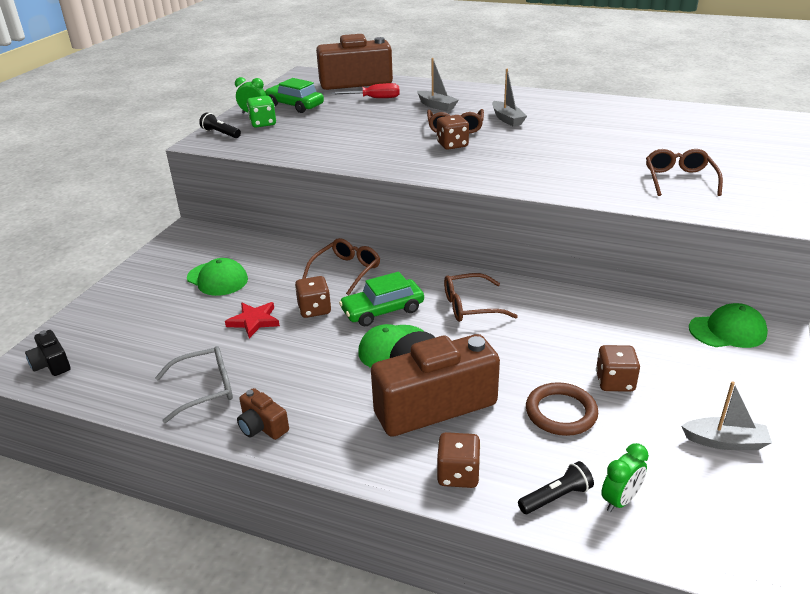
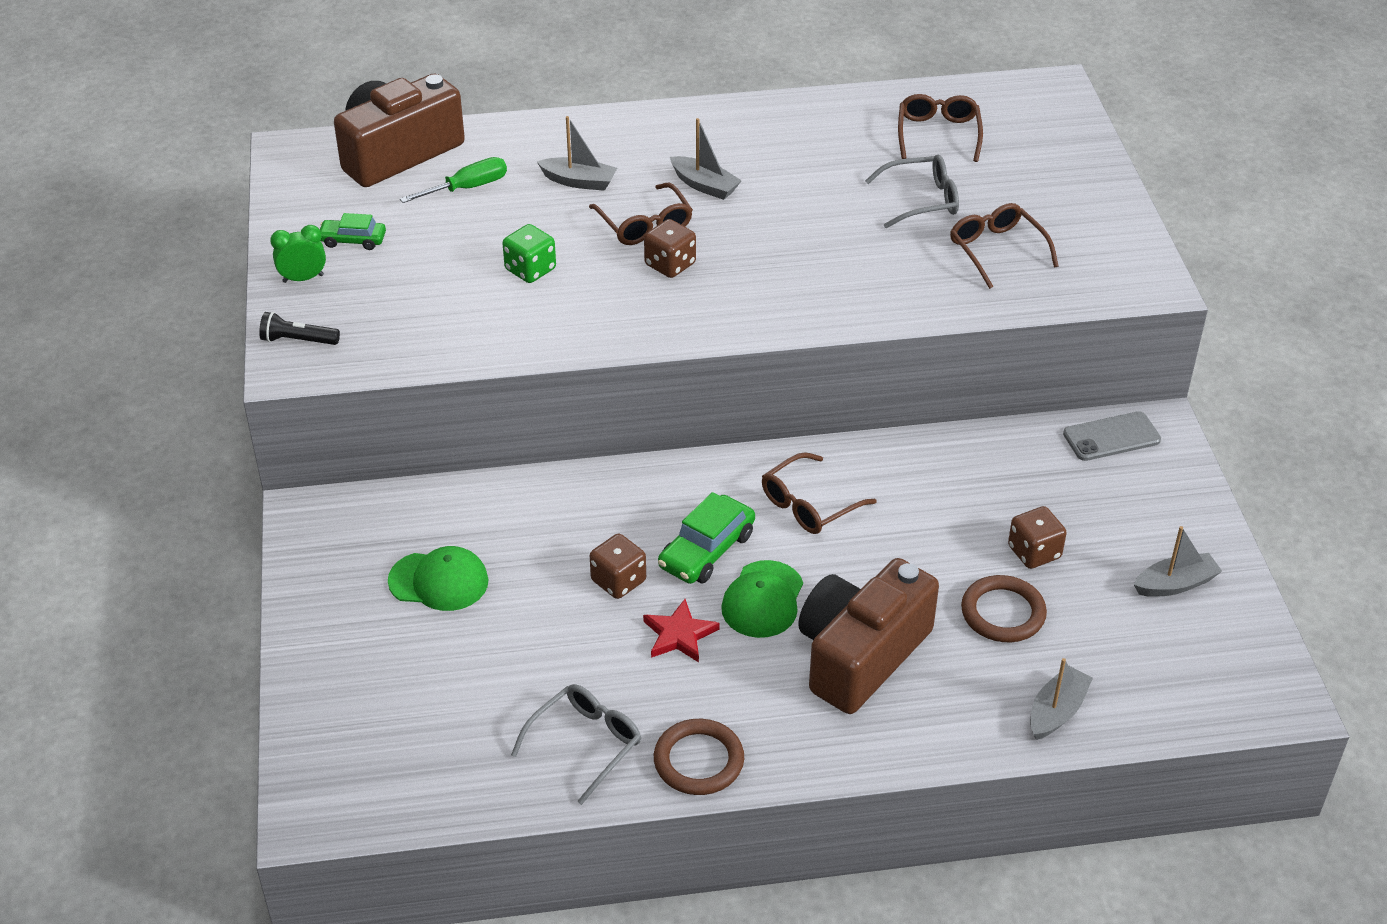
camera: 30 degrees left, 10 degrees up
(51, 364) = (346, 792): black camera -> none
(254, 321) = (555, 628): red star -> red star (679, 635)
(262, 426) = (698, 761): brown camera -> brown ring
(263, 123) = (343, 298): green dice -> green dice (530, 270)
(294, 105) = (353, 240): green car -> green car, size x0.62
(346, 271) = (607, 505): brown glasses -> brown glasses (938, 134)
(374, 98) = (467, 188): red screwdriver -> green screwdriver
(458, 474) = (949, 727): brown dice -> none
(556, 497) = (1057, 711): black flashlight -> grey boat
(620, 500) = (1115, 689): green clock -> none
(643, 148) = (921, 200): none -> grey glasses
(727, 331) = (1111, 437): green cap -> grey phone

